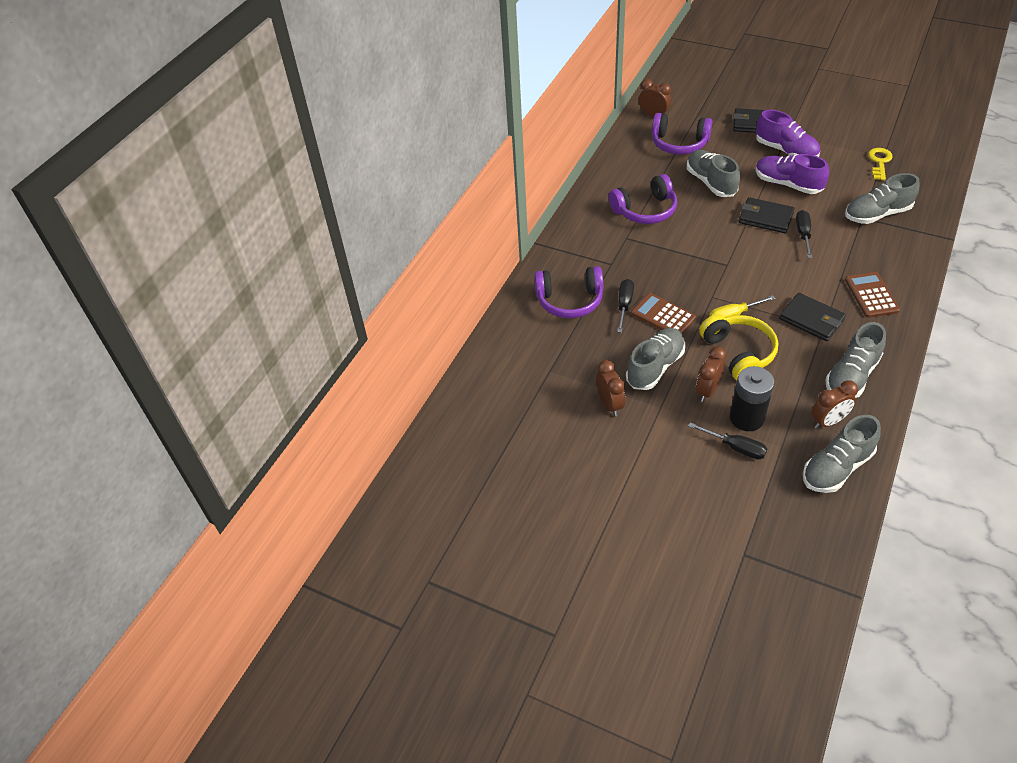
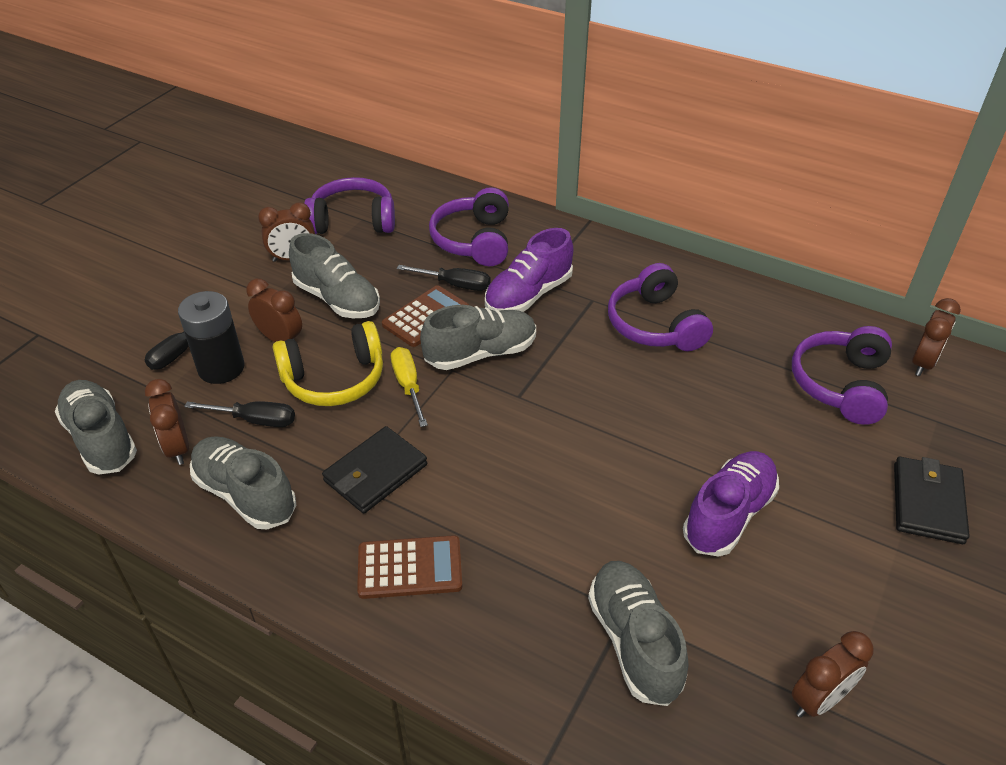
camera: 90 degrees right, 5 degrees down
(553, 376) = (353, 221): none -> purple headphones
(711, 182) = (729, 409): grey shoe -> grey shoe (481, 353)
(765, 218) = (630, 464): black wallet -> none
(786, 151) = (839, 534): purple shoe -> purple shoe (528, 295)
(803, 234) = (581, 507): black screwdriver -> black screwdriver (255, 420)
(879, 162) = (819, 699): yellow key -> brown clock

